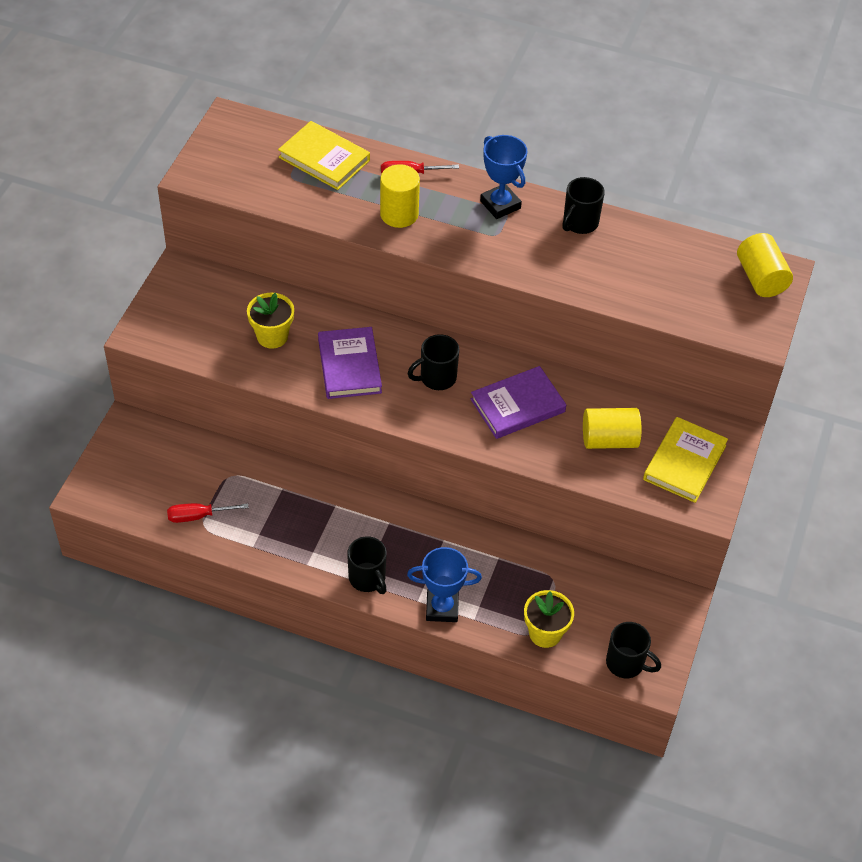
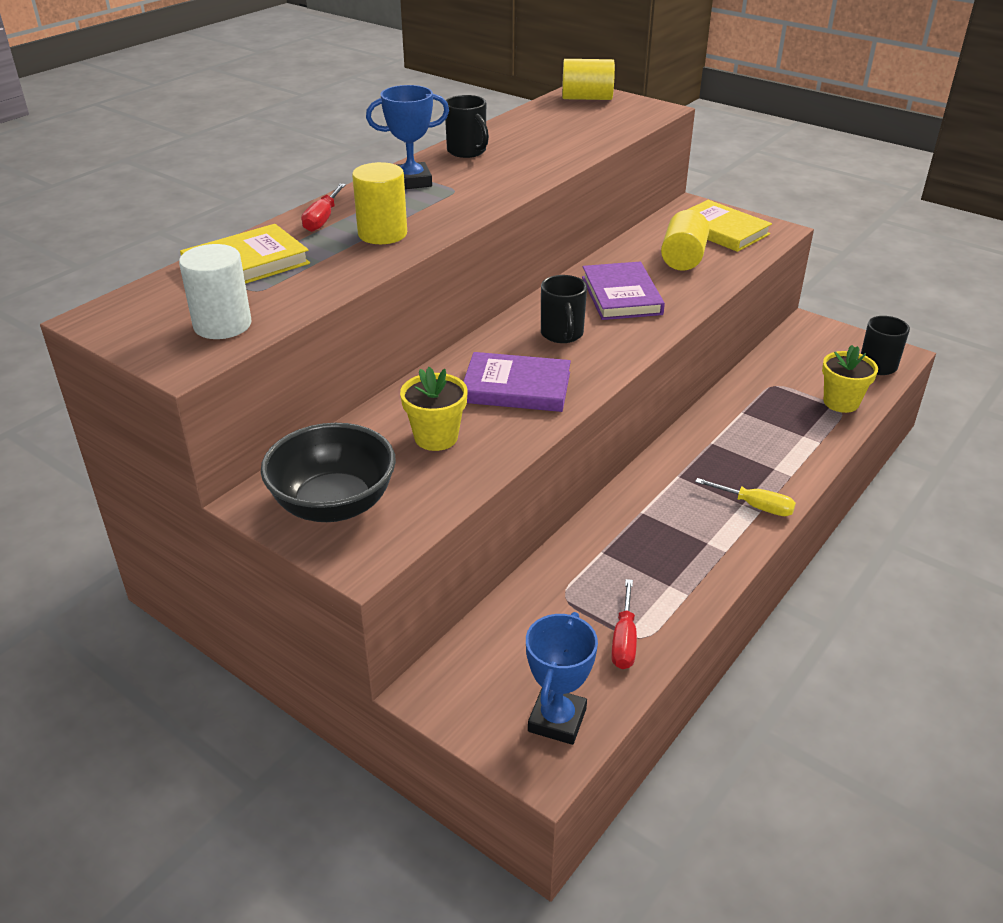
camera: 70 degrees left, 15 degrees down
(186, 306) = (334, 504): none -> black bowl
(241, 176) = (222, 325): none -> white cylinder
(368, 578) = (755, 506): black mug -> yellow screwdriver
(442, 608) = (803, 460): blue trophy -> blue trophy (557, 720)

